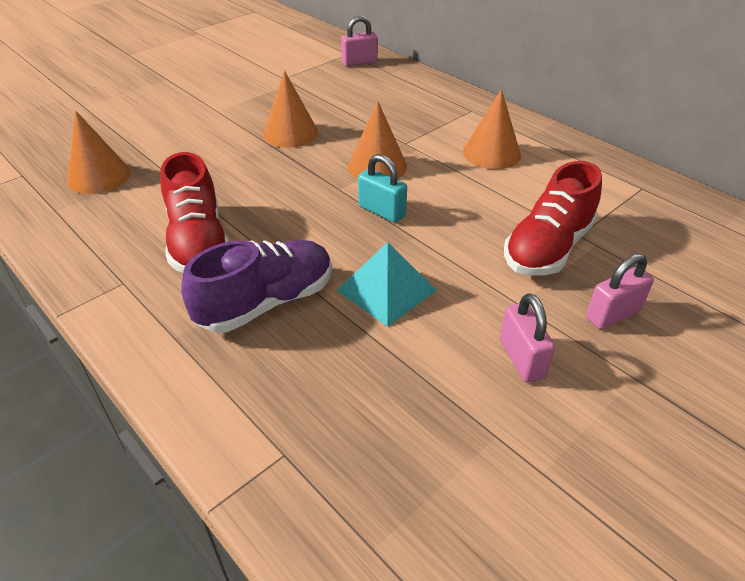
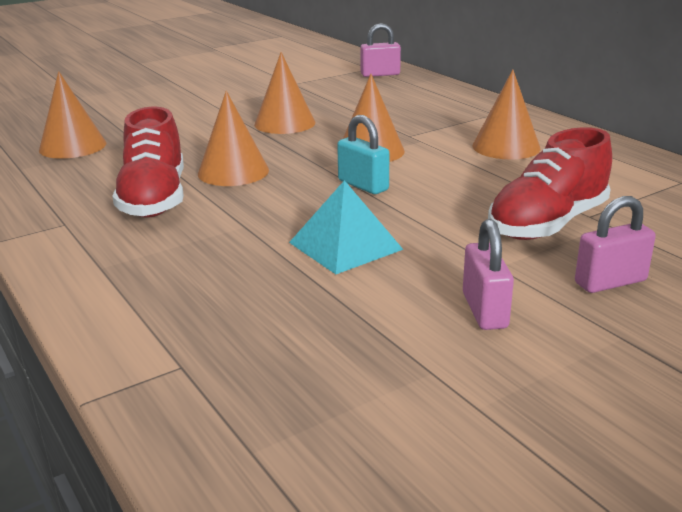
camera: 10 degrees right, 15 degrees down
(261, 201) = (233, 172): none -> orange cone
(266, 302) = (208, 247): purple shoe -> none

